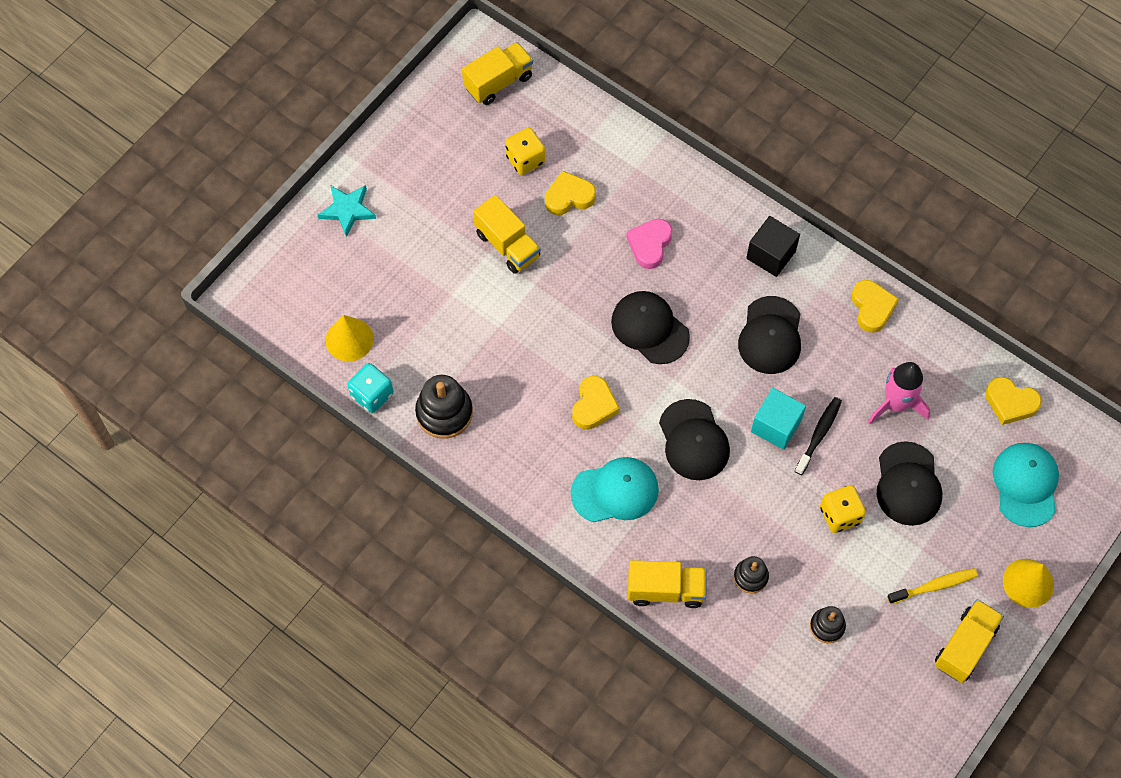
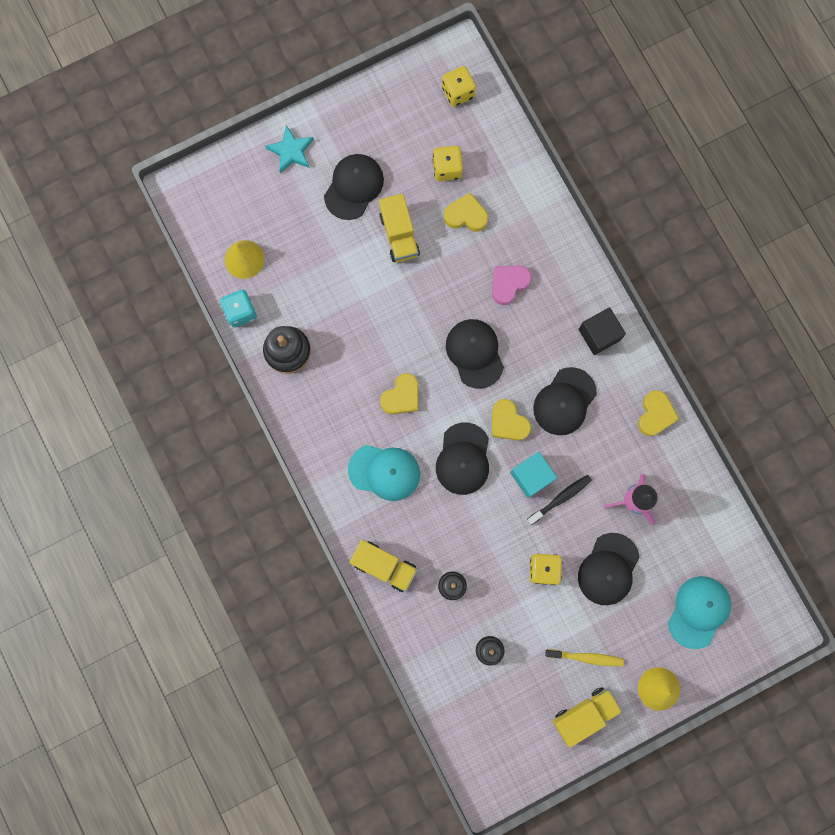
camera: 25 degrees right, 15 degrees up
(434, 218) = (353, 187): none -> black cap
(498, 82) = (458, 92): yellow truck -> yellow dice
(1010, 403) = (722, 541): yellow heart -> yellow heart (508, 422)

